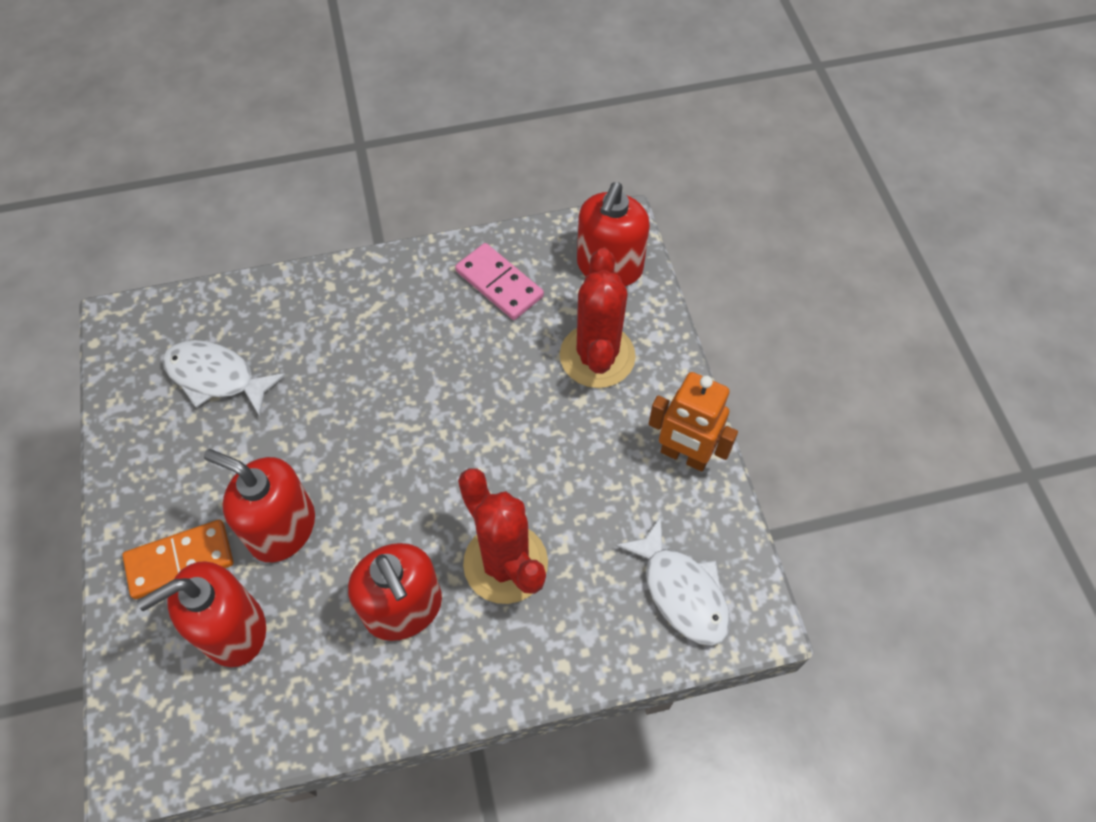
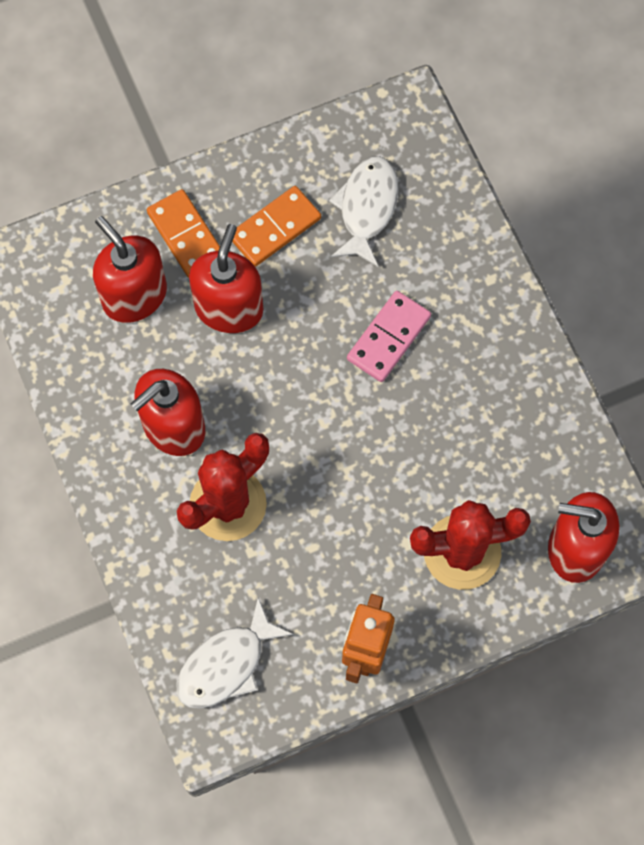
camera: 80 degrees right, 10 degrees up
(206, 467) = (275, 228): none -> orange domino
(499, 284) = (529, 440): pink domino -> pink domino (389, 338)

